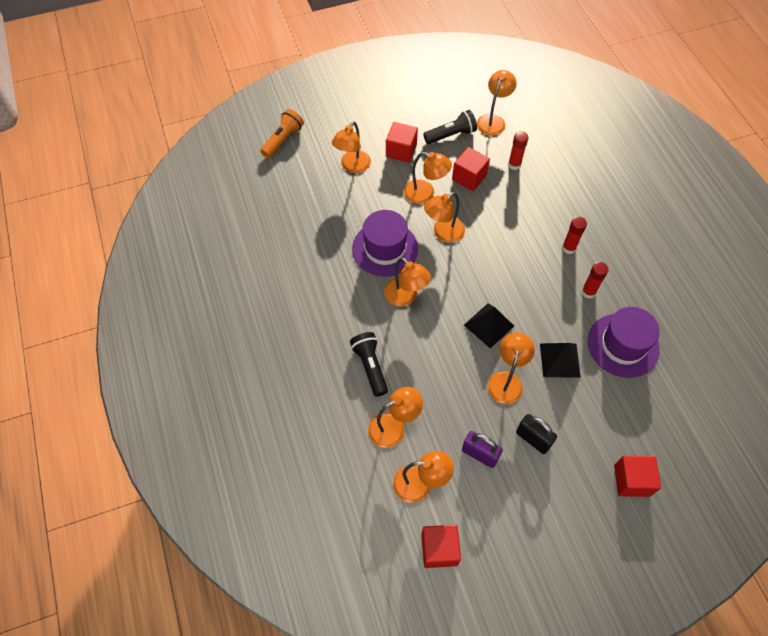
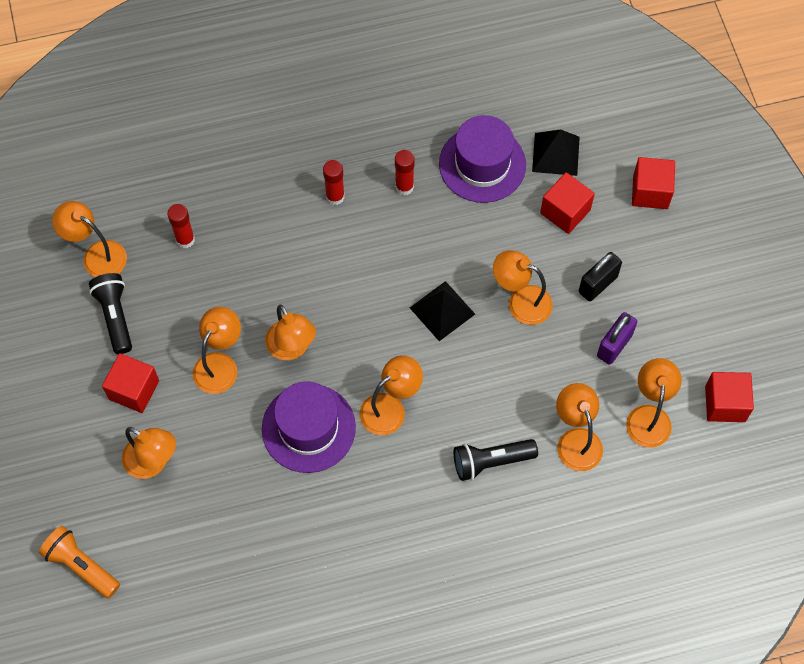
camera: 85 degrees left, 5 degrees up
(469, 177) = (199, 302): red cube -> red cube (565, 211)
(560, 360) = (497, 237): black pyramid -> black pyramid (556, 154)

